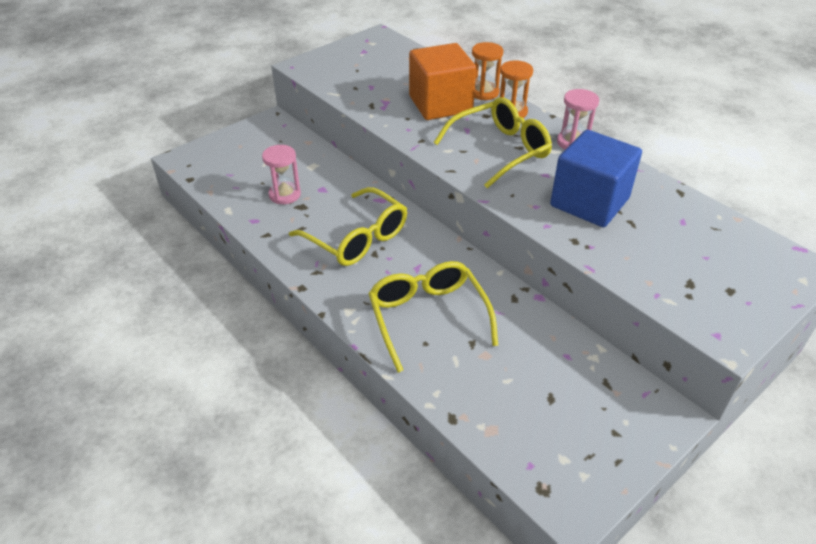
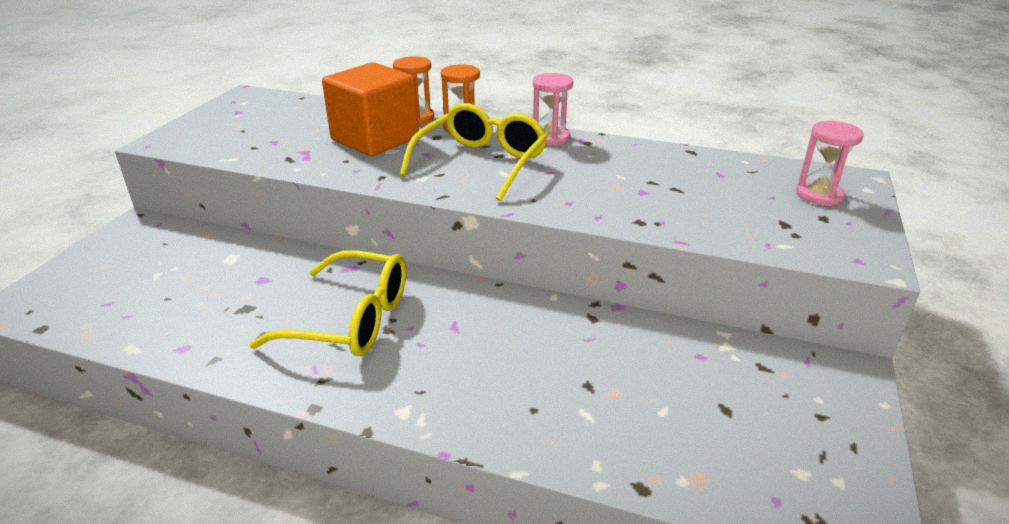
camera: 30 degrees left, 10 degrees down
(285, 194) = (211, 302): pink hourglass -> pink hourglass (819, 195)
(428, 317) = (512, 377): yellow glasses -> none
(589, 202) = (619, 183): blue cube -> none

